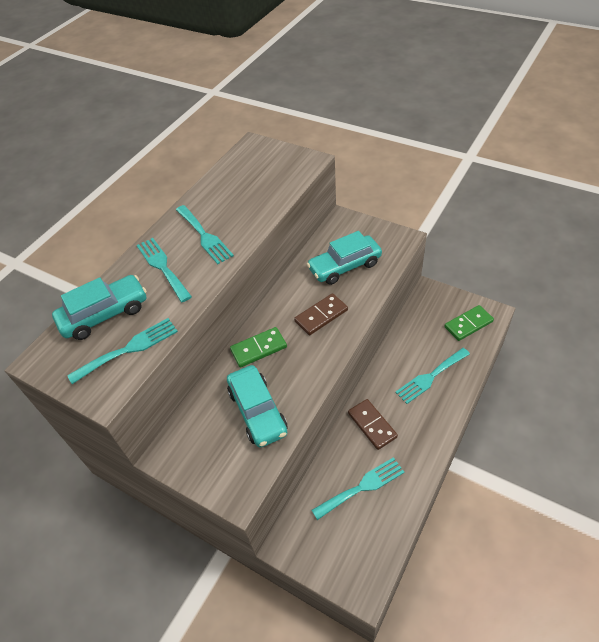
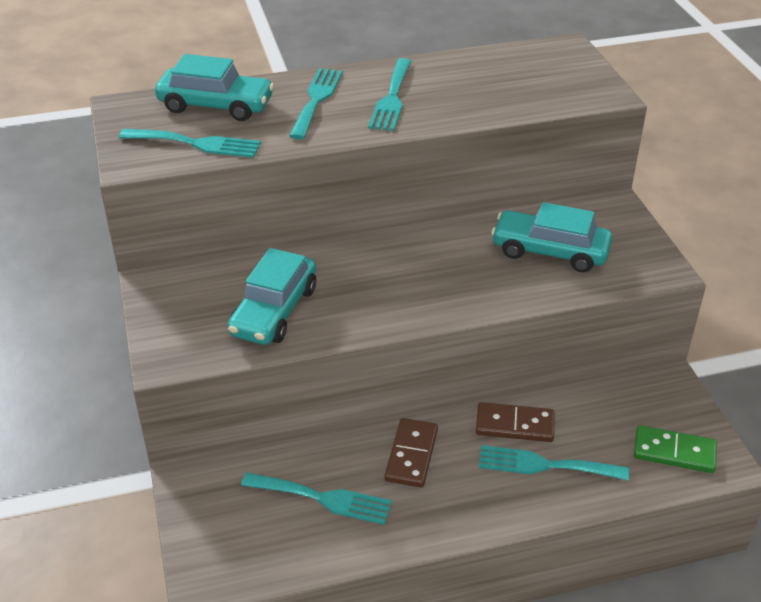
camera: 40 degrees right, 10 degrees down
(258, 348) = (350, 261): green domino -> none
(321, 316) = (455, 277): brown domino -> brown domino (514, 425)

